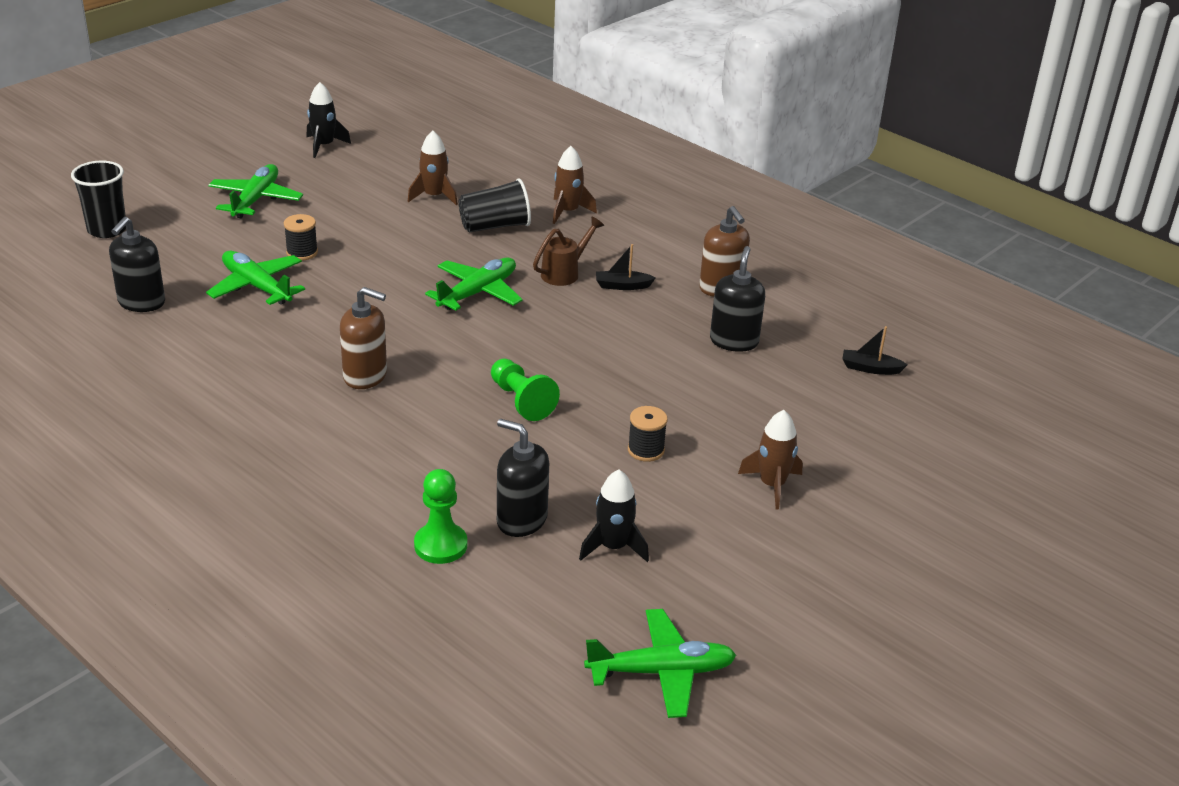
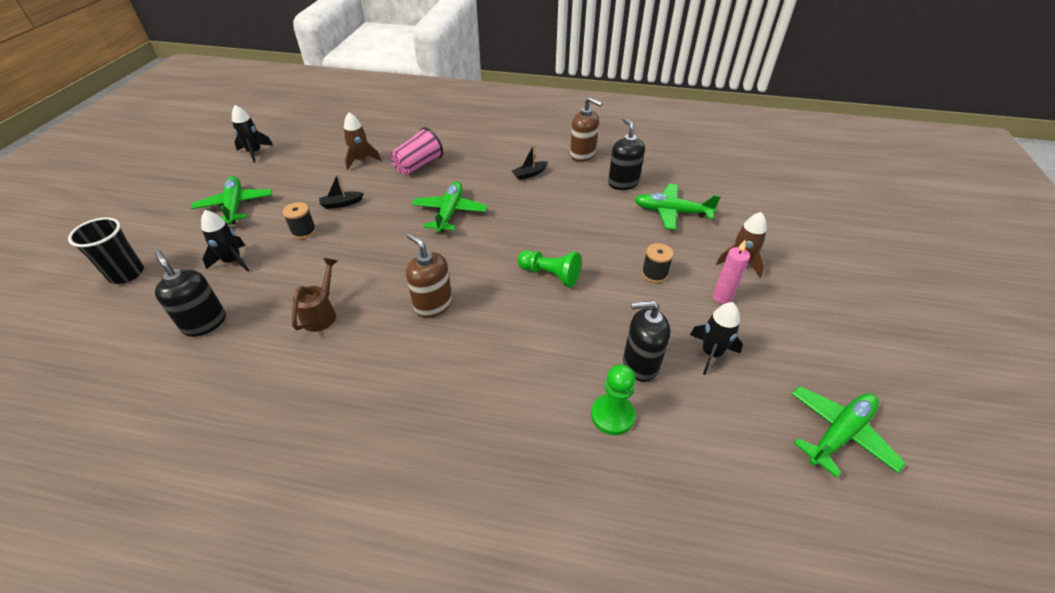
camera: 30 degrees left, 10 degrees up
(141, 302) = (205, 323): black soap dispenser -> black soap dispenser turned 150 degrees clockwise
(209, 255) = (233, 261): none -> black rocket
(256, 286) = (291, 270): green plane -> green plane (671, 212)
(365, 376) = (433, 305): brown soap dispenser -> brown soap dispenser turned 120 degrees counterclockwise
(495, 226) = (418, 165): black cup -> pink cup
(565, 273) = (489, 179): brown watering can -> brown watering can (322, 313)
(568, 211) = (453, 141): brown rocket -> none
(698, 506) = (722, 297): none -> pink candle
(870, 368) = (703, 170): black boat -> black boat (341, 204)

